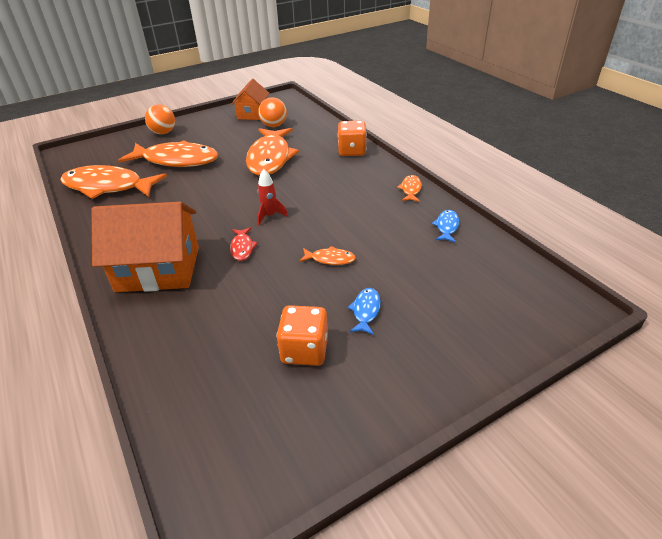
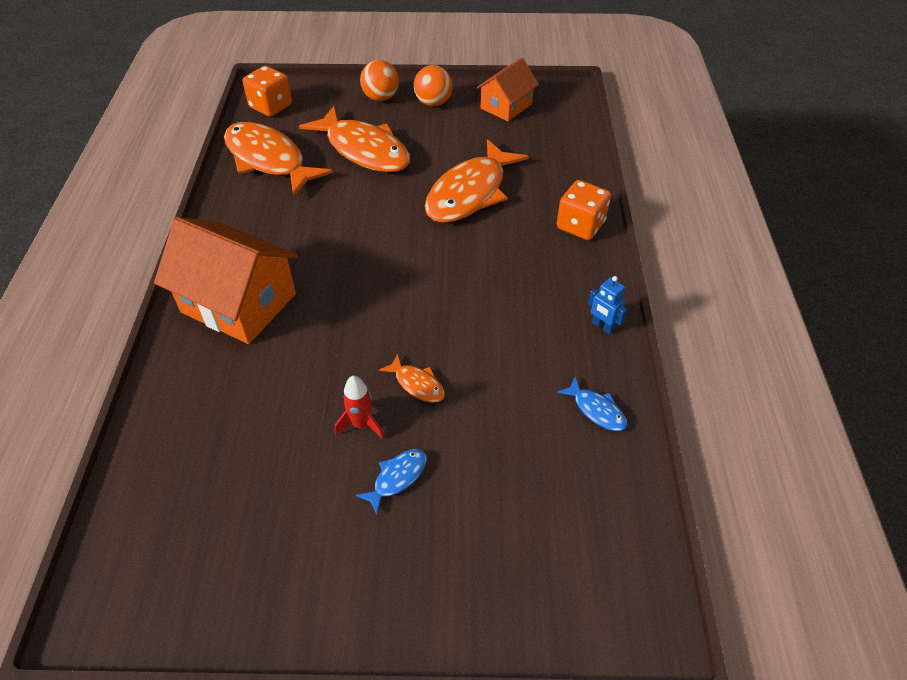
camera: 30 degrees right, 10 degrees up
(242, 248) = (338, 317): red fish -> none
(270, 216) = (401, 285): red rocket -> red rocket (361, 424)
(274, 125) = (516, 138): orange ball -> orange ball (433, 103)
(304, 350) = (297, 490): orange dice -> orange dice (271, 106)
(410, 189) = (602, 326): orange fish -> blue robot
(447, 227) = (596, 410): blue fish -> blue fish turned 90 degrees clockwise

